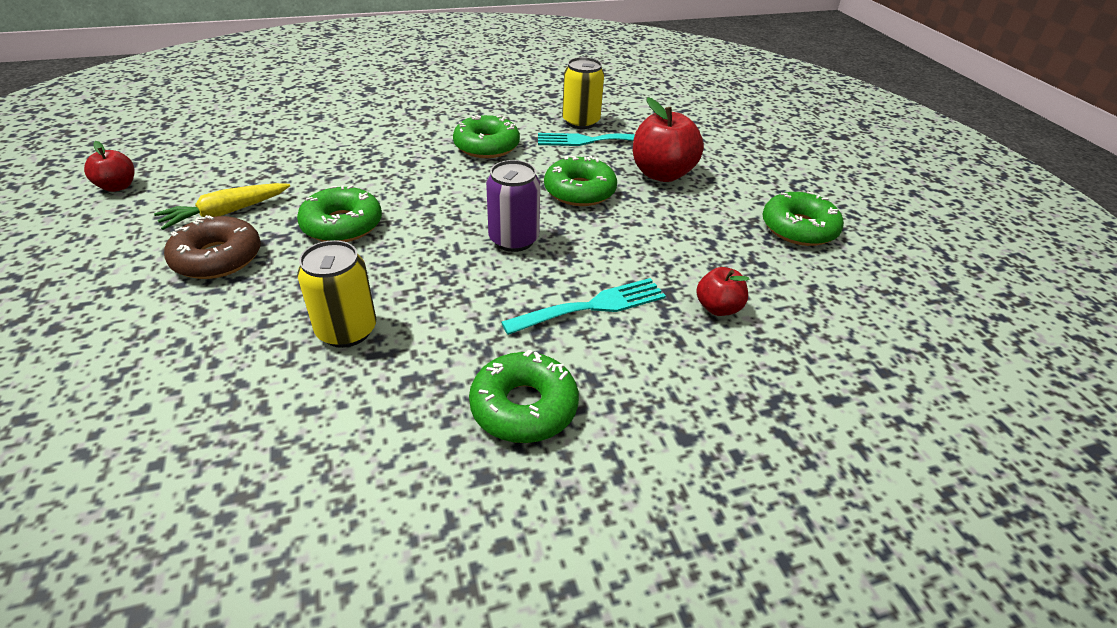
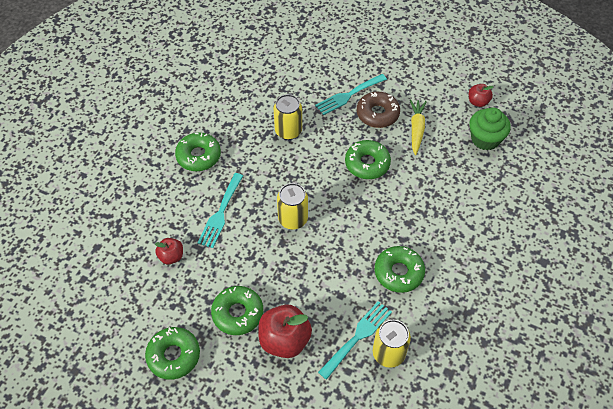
camera: 135 degrees right, 15 degrees up
(188, 307) = (348, 95): none -> turquoise fork
(202, 160) = (485, 139): none -> green cupcake
(513, 240) = (293, 219): purple can -> yellow can
(579, 191) = (307, 280): green donut -> green donut (238, 313)

